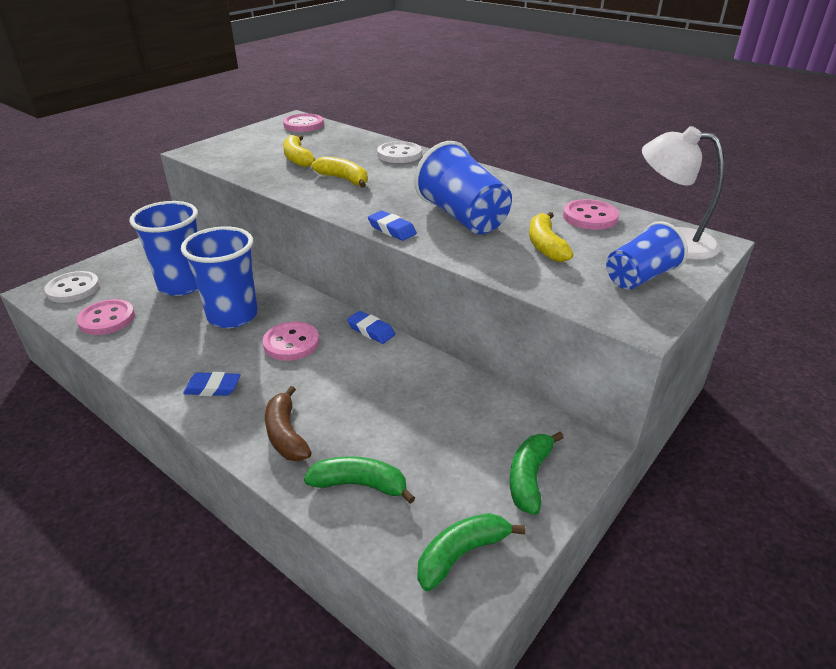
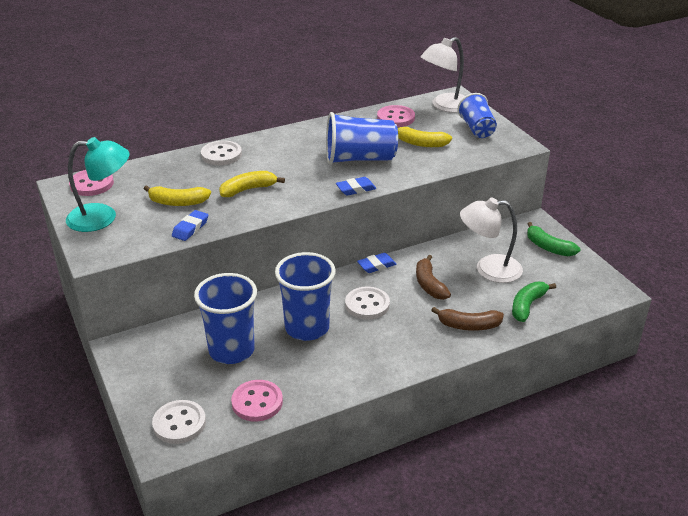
camera: 65 degrees left, 0 degrees up
(213, 388) = (399, 351): blue eraser -> blue eraser (190, 228)
(253, 140) = (102, 217): none -> turquoise lamp
(291, 343) = (367, 305): pink button -> white button
(357, 379) = (429, 285): none -> brown banana
(425, 424) = (488, 269): none -> white lamp
(461, 554) = (590, 284): green banana -> none

